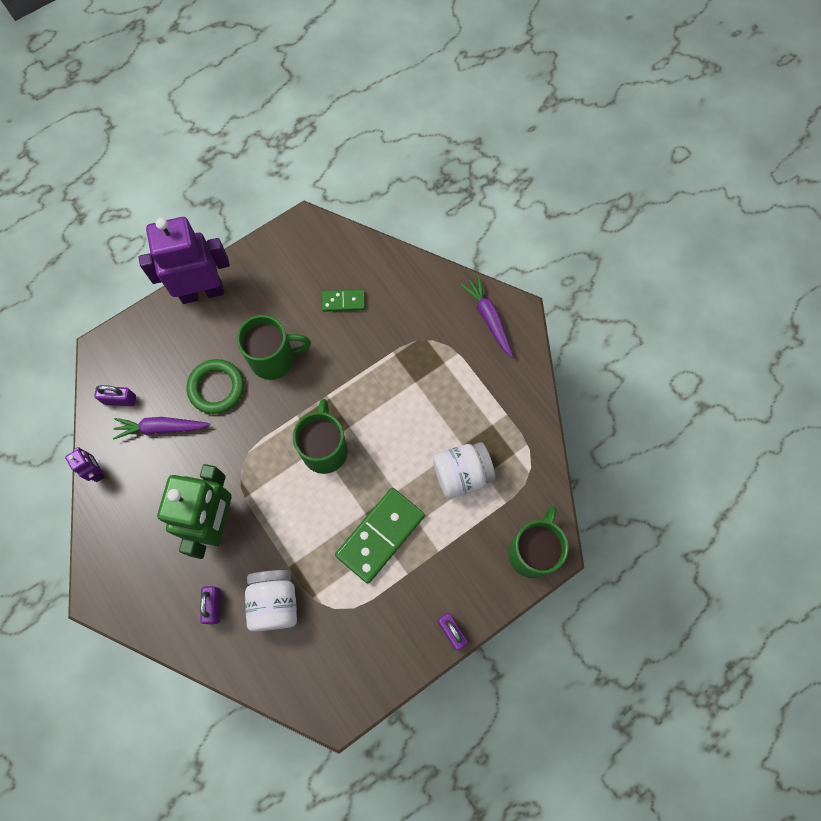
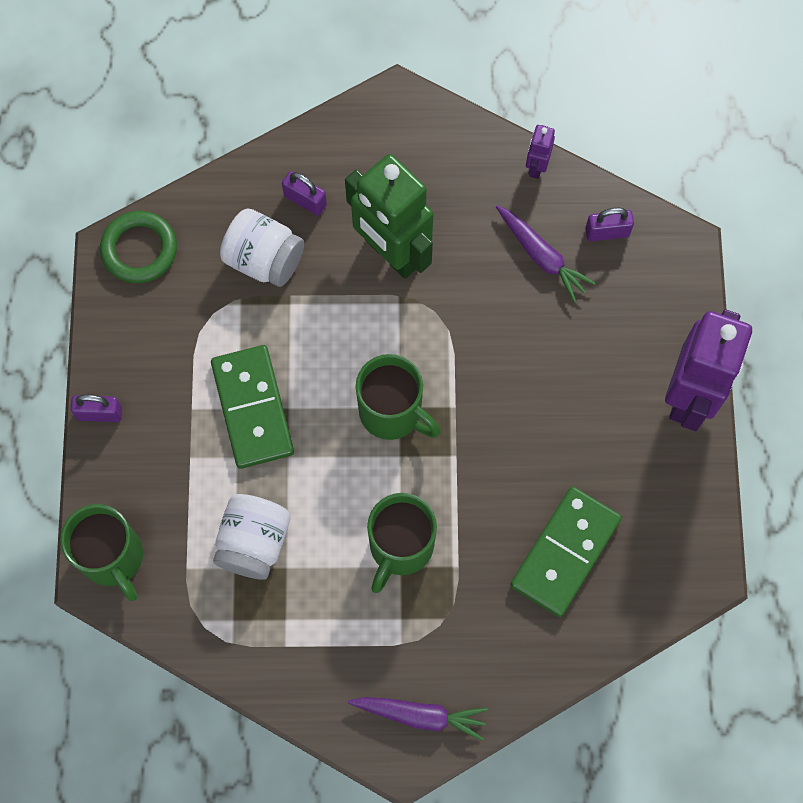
camera: 125 degrees right, 0 degrees up
(97, 471) = (536, 167): purple robot -> purple robot turned 105 degrees clockwise
(120, 400) = (607, 232): purple padlock -> purple padlock turned 45 degrees clockwise
(161, 428) = (541, 256): purple carrot -> purple carrot turned 105 degrees clockwise
(216, 388) = (550, 340): green ring -> green ring (139, 249)
(274, 359) = (543, 425): green mug -> green mug (400, 547)
(343, 301) = (565, 552): green domino -> green domino, size x1.92

